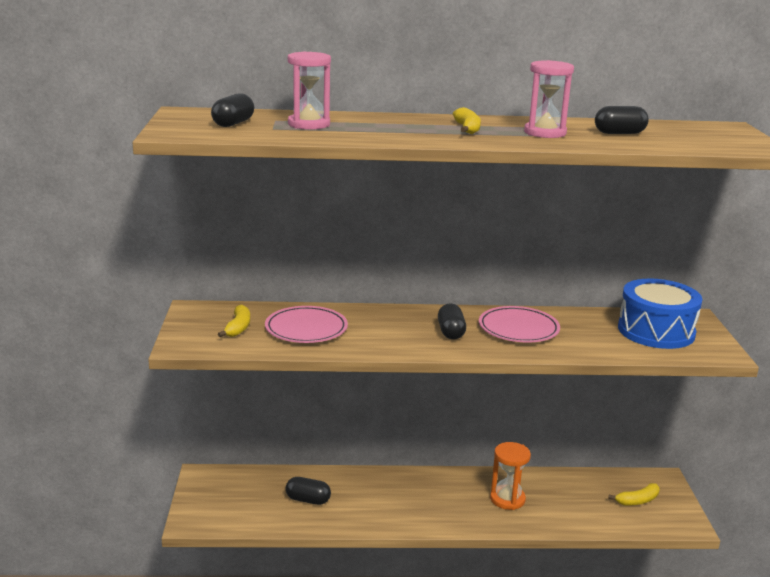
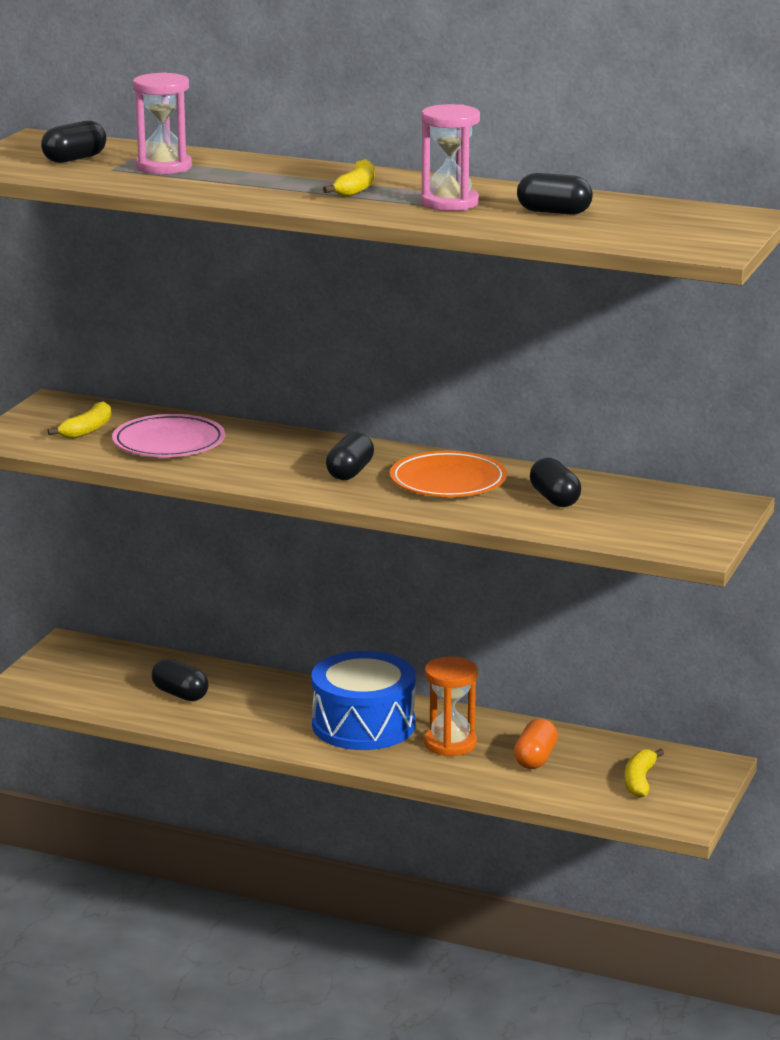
camera: 25 degrees right, 0 degrees up
(518, 329) = (448, 481): pink plate -> orange plate
(565, 498) = (535, 759): none -> orange capsule
(596, 331) = (554, 499): none -> black capsule
(637, 501) = (640, 781): yellow banana -> yellow banana turned 105 degrees clockwise
(656, 331) = (641, 511): blue drum -> blue drum (363, 725)

